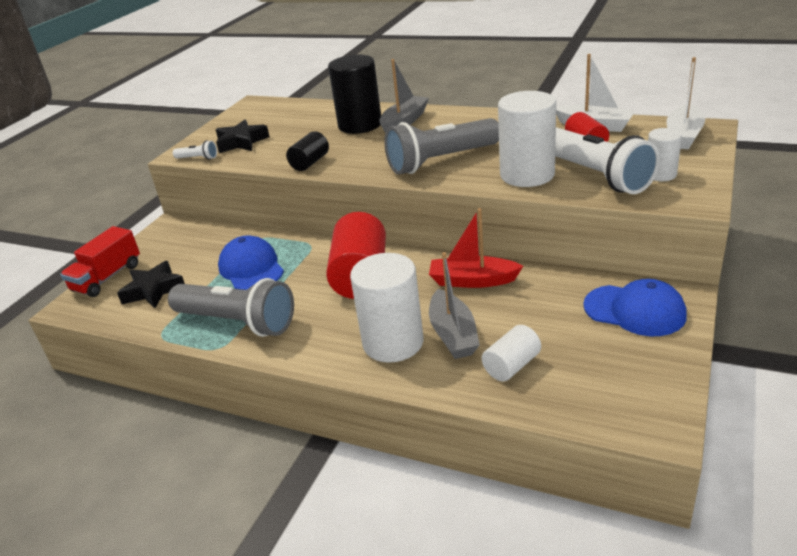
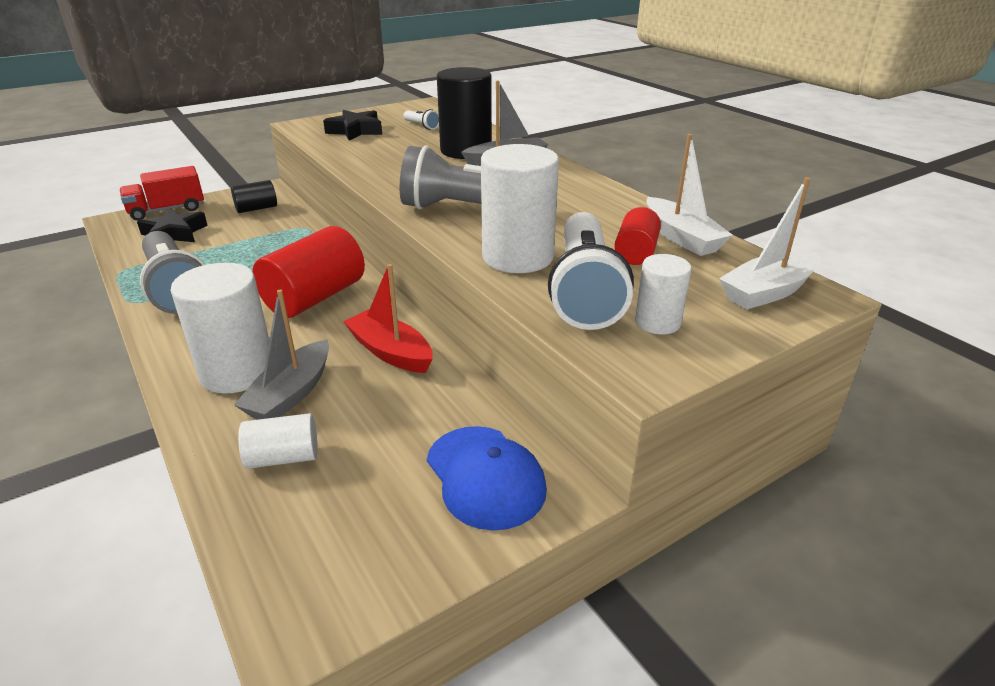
camera: 30 degrees right, 0 degrees up
(198, 158) = (304, 132): white flashlight -> white flashlight (421, 126)
(251, 268) = (256, 249): blue cap -> none
(310, 163) = (368, 167): black cylinder -> black cylinder (256, 208)

